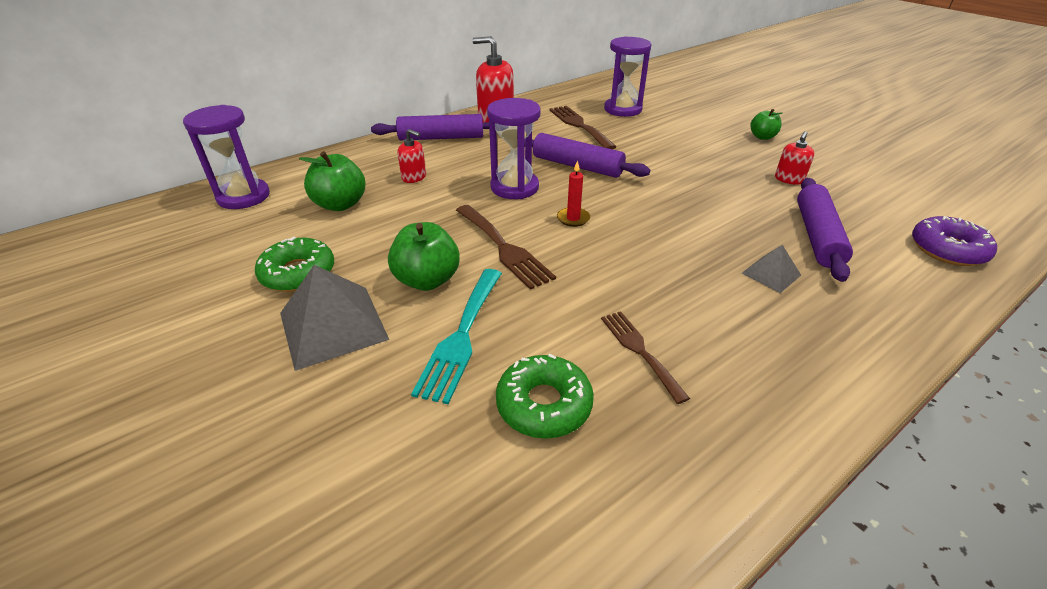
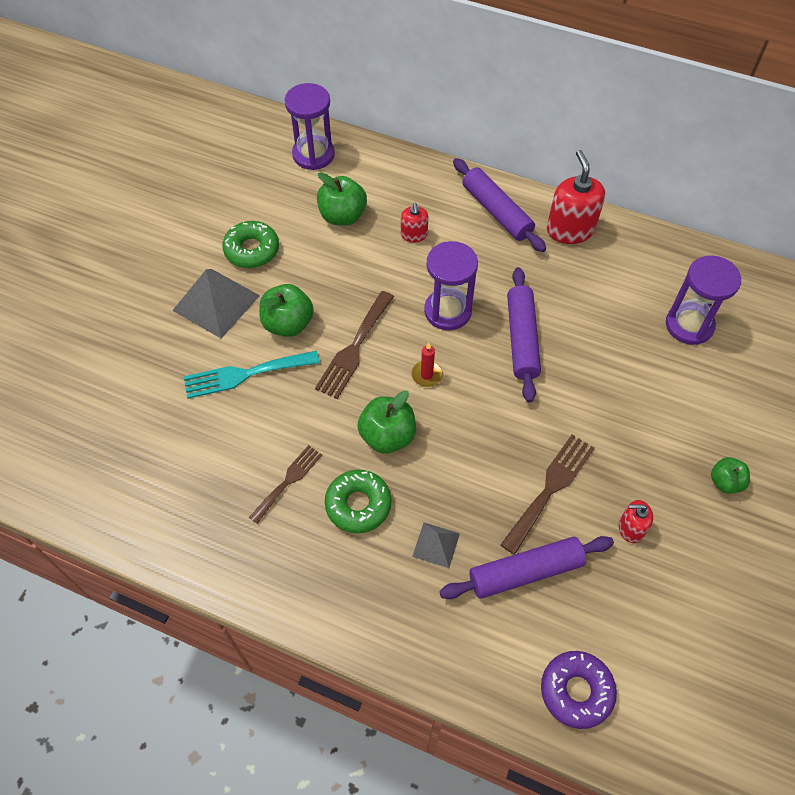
camera: 60 degrees right, 20 degrees up
(544, 404) = (212, 446): green donut -> green donut (358, 505)
(579, 125) = (613, 303): brown fork -> brown fork (550, 488)
(626, 262) = (387, 436): none -> green apple

